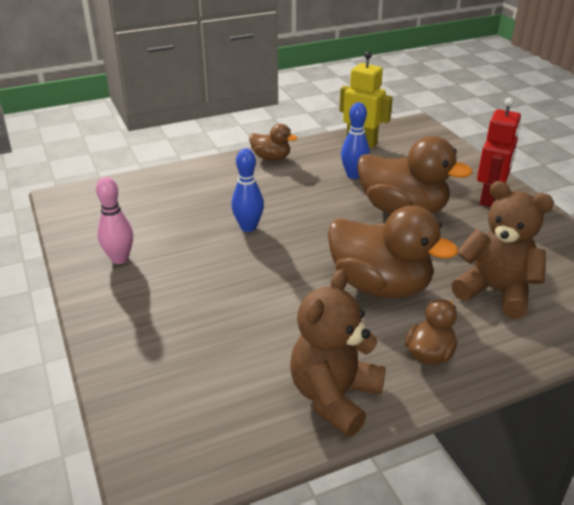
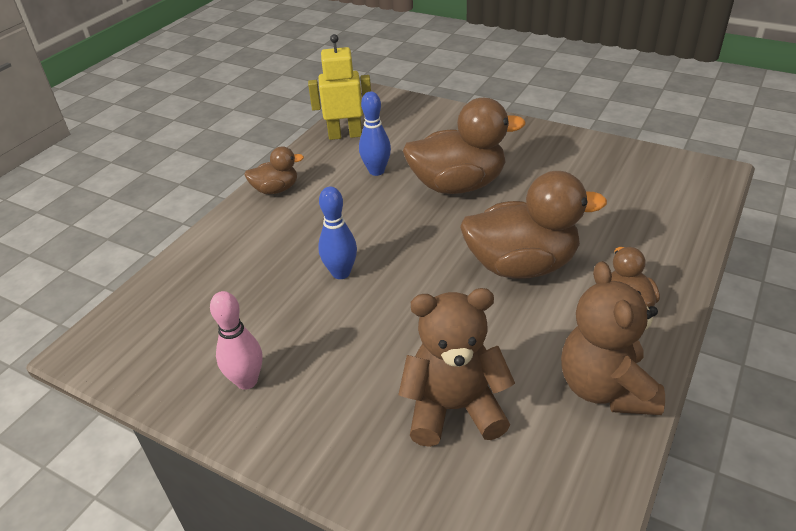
camera: 35 degrees left, 5 degrees up
(489, 198) = (511, 140): red robot -> none
(495, 291) = (608, 221): brown teddy bear -> brown teddy bear (454, 408)

